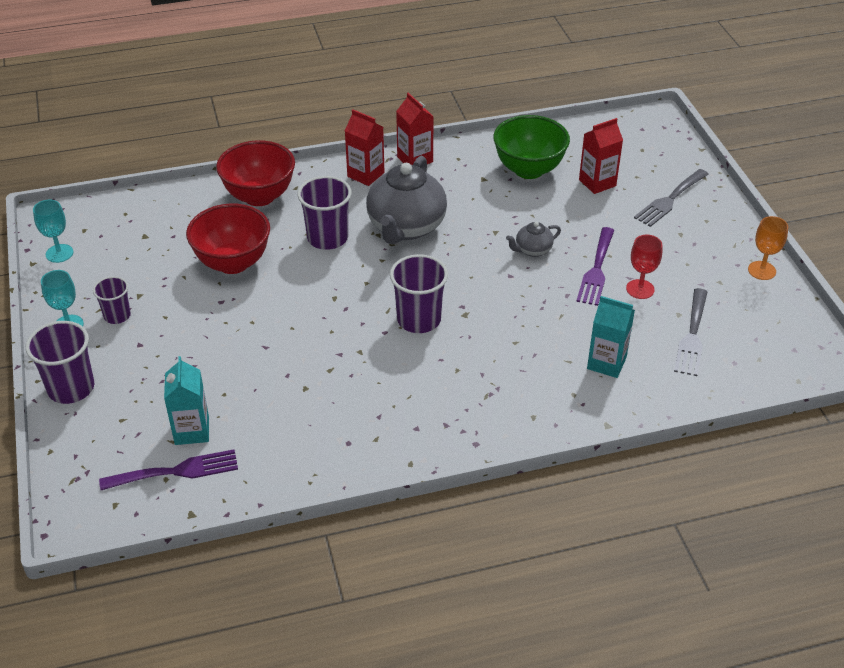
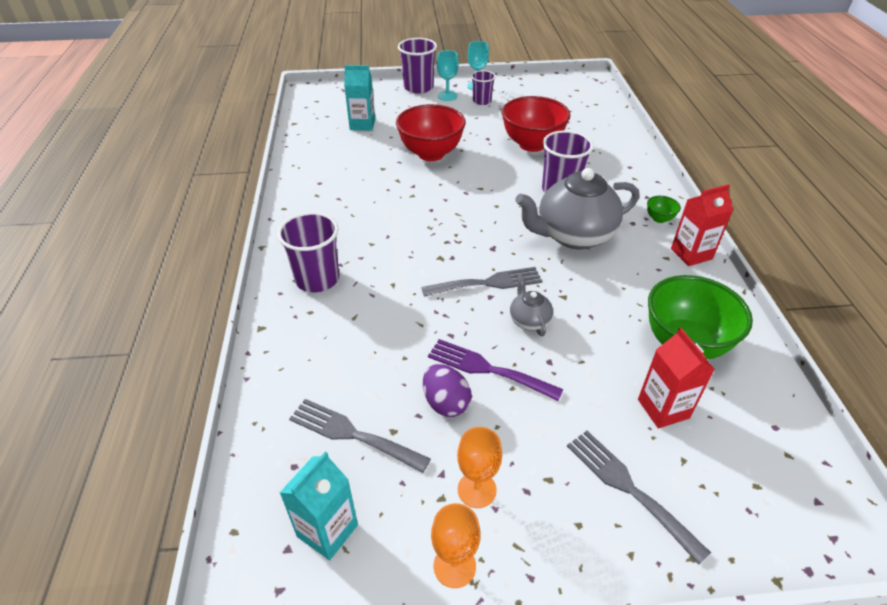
camera: 100 degrees right, 0 degrees up
(59, 253) = (551, 82): turquoise goblet -> turquoise goblet (447, 96)
(176, 471) = (331, 119): purple fork -> none
(259, 196) = (620, 159): red bowl -> red bowl (431, 154)
(365, 174) = (659, 219): red carton -> green bowl
(406, 227) = (573, 235): grey teapot -> grey teapot turned 45 degrees counterclockwise
(419, 319) = (441, 229): purple cup -> purple cup (317, 279)
(493, 278) = (487, 283): none -> grey fork
(606, 363) = (340, 345): turquoise carton -> turquoise carton (327, 530)
(640, 289) = (446, 403): red goblet -> purple egg
(705, 266) = (477, 489): none -> orange goblet

